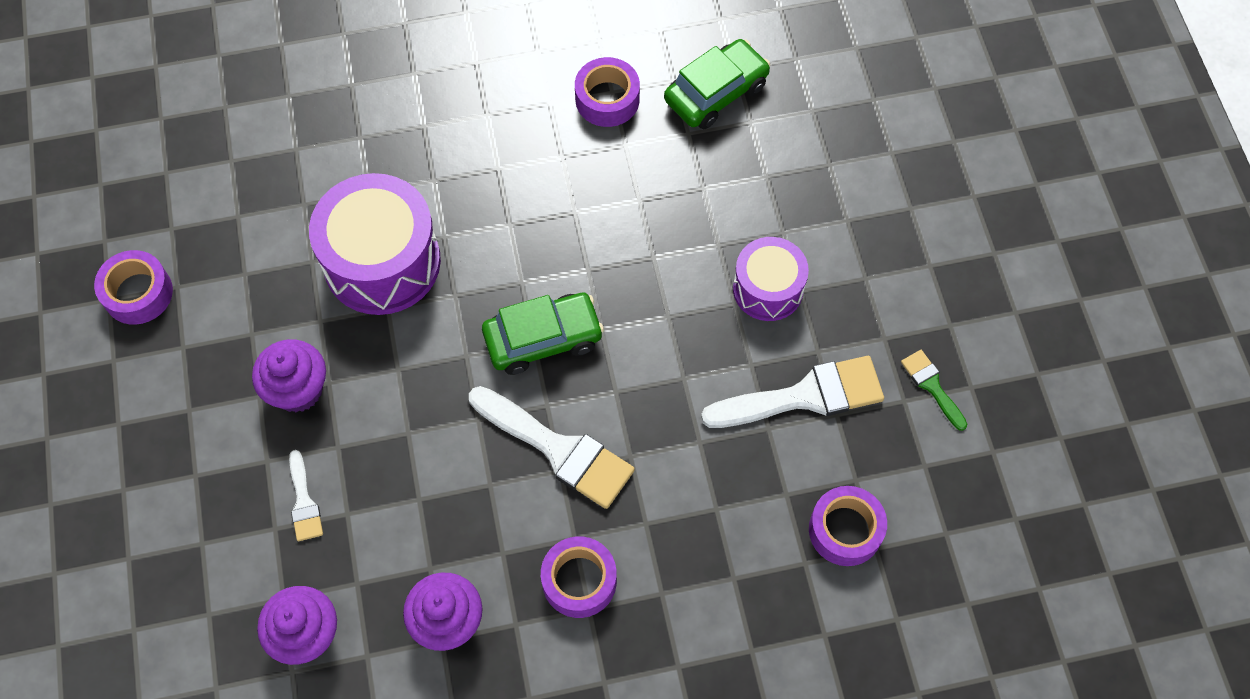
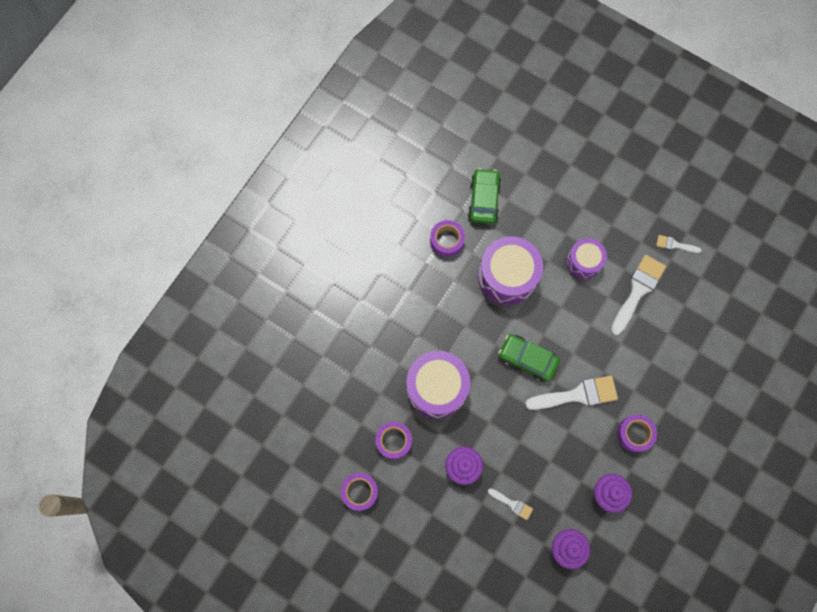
camera: 45 degrees left, 10 degrees up
(543, 339) = (527, 359): green car -> green car turned 90 degrees counterclockwise
(638, 212) = (507, 276): none -> purple drum
(845, 530) = (699, 327): purple tape -> purple tape (394, 441)
(932, 386) = (674, 245): green brush -> white brush

